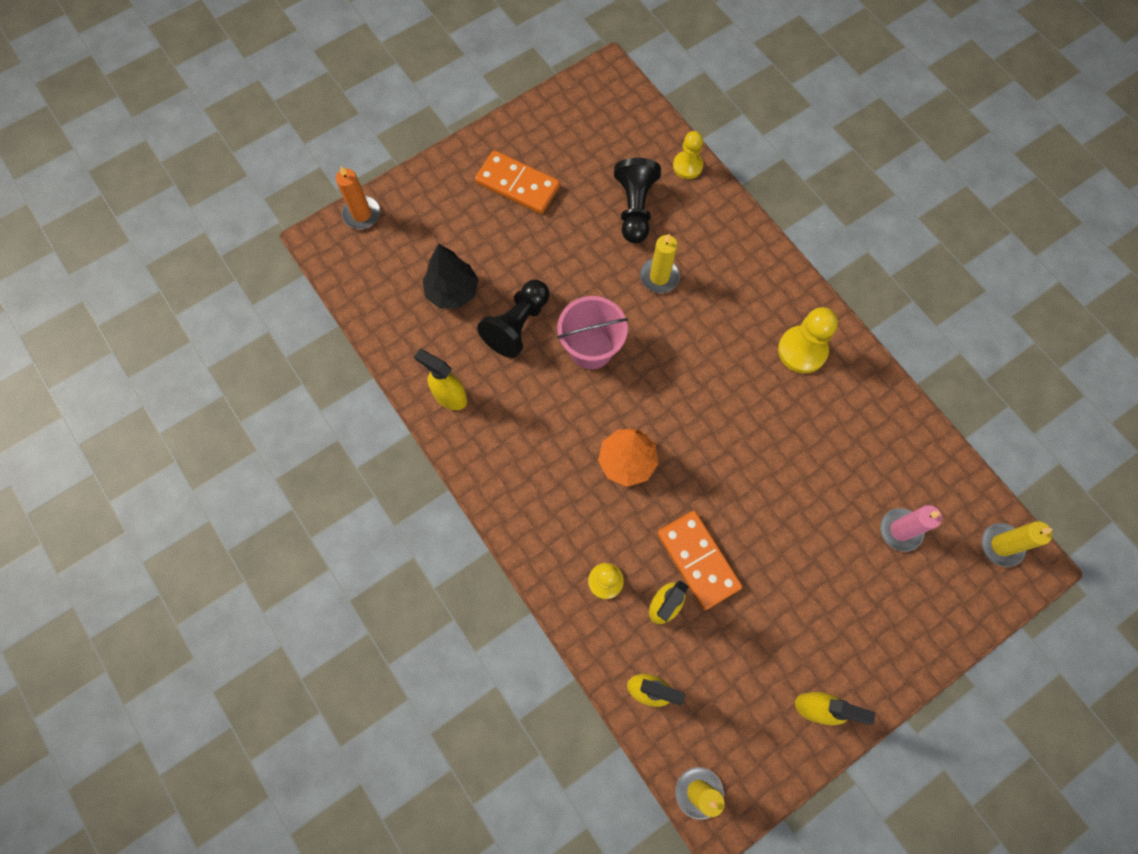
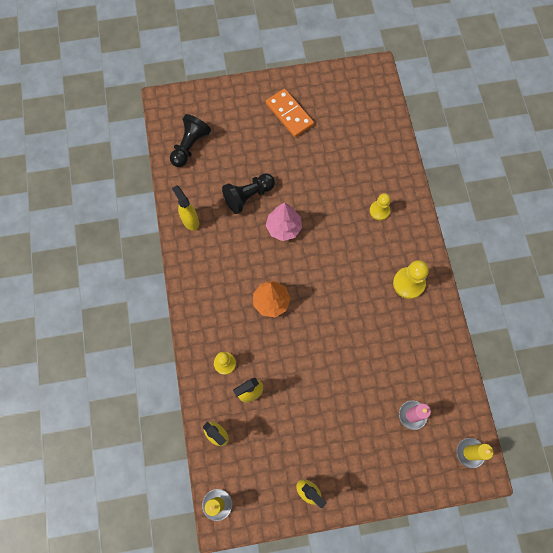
camera: 25 degrees right, 0 degrees up
(362, 214) = (192, 95): orange candle -> none
(452, 292) = (221, 161): black tree -> none
(591, 348) = (283, 228): pink bucket -> pink tree
(634, 208) = (351, 156): black pawn -> black pawn (190, 146)
(659, 277) = (345, 203): yellow candle -> none
(687, 166) = (396, 144): yellow pawn -> yellow pawn (379, 211)
(698, 560) = (283, 376): orange domino -> none

